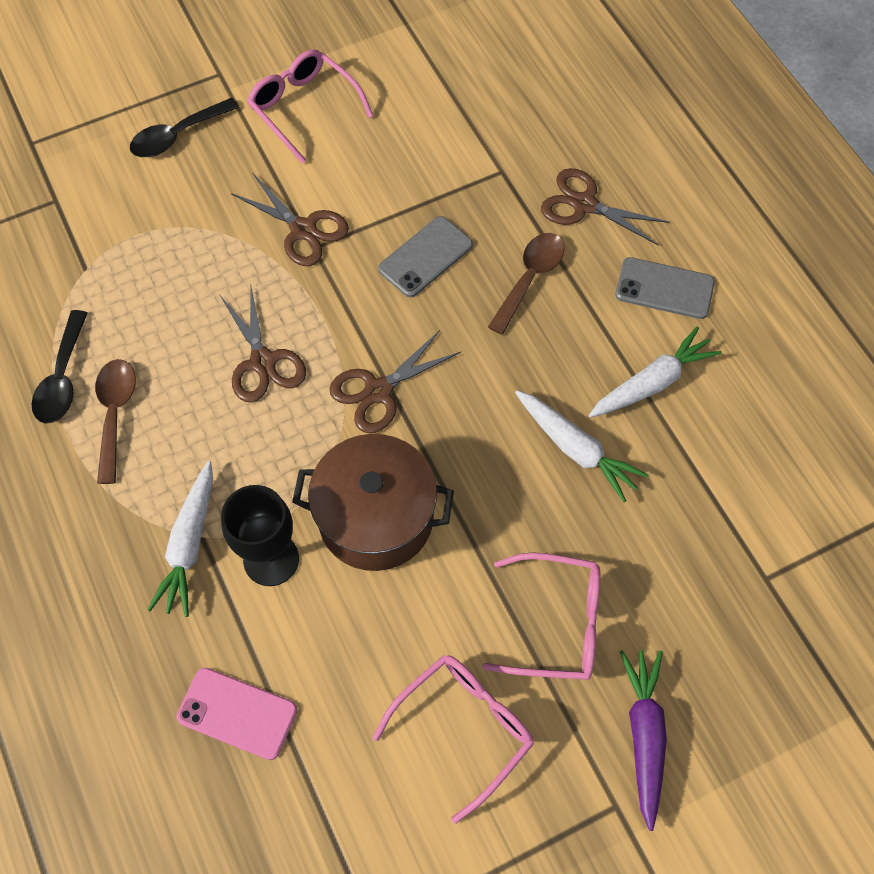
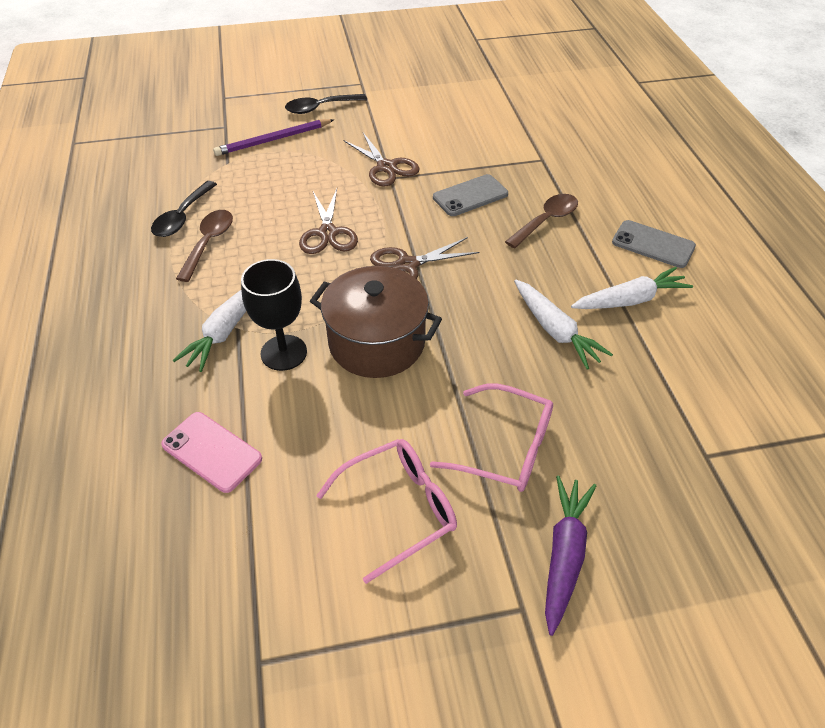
camera: 15 degrees right, 15 degrees down
(134, 212) = (274, 140): none -> purple pencil
(304, 108) = (411, 107): pink glasses -> none
(584, 204) = (600, 186): brown scissors -> none

